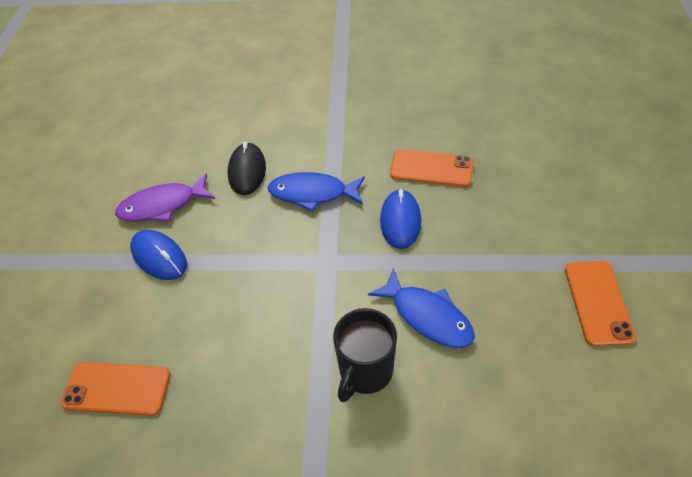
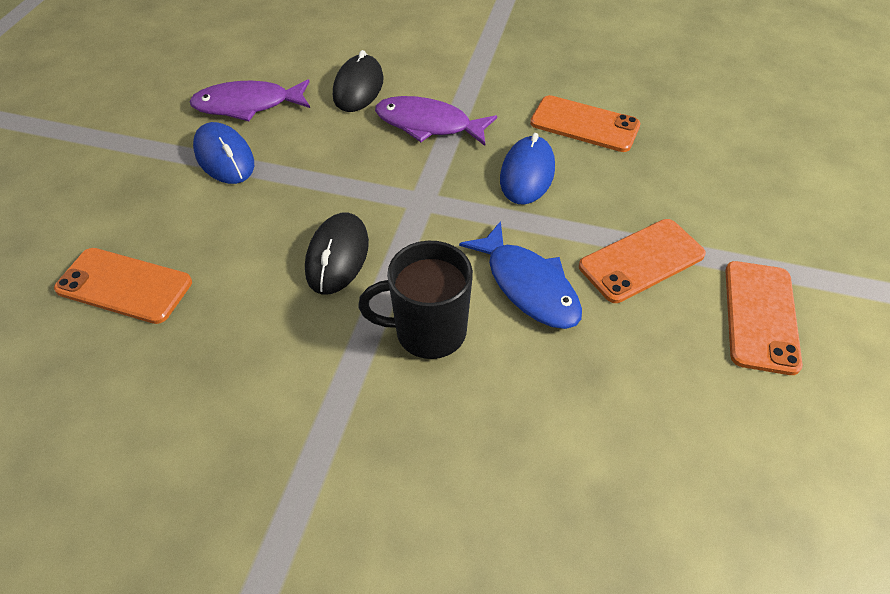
camera: 10 degrees right, 0 degrees up
(277, 324) = (337, 256): none -> black mouse
(312, 193) = (428, 124): blue fish -> purple fish
(365, 371) = (428, 331): black mug -> black mug turned 45 degrees clockwise
(503, 276) = (641, 260): none -> orange phone

